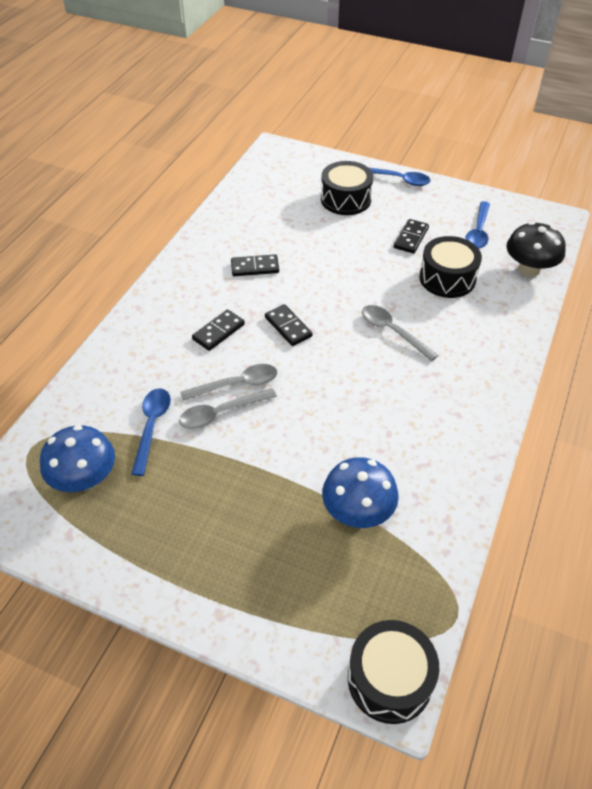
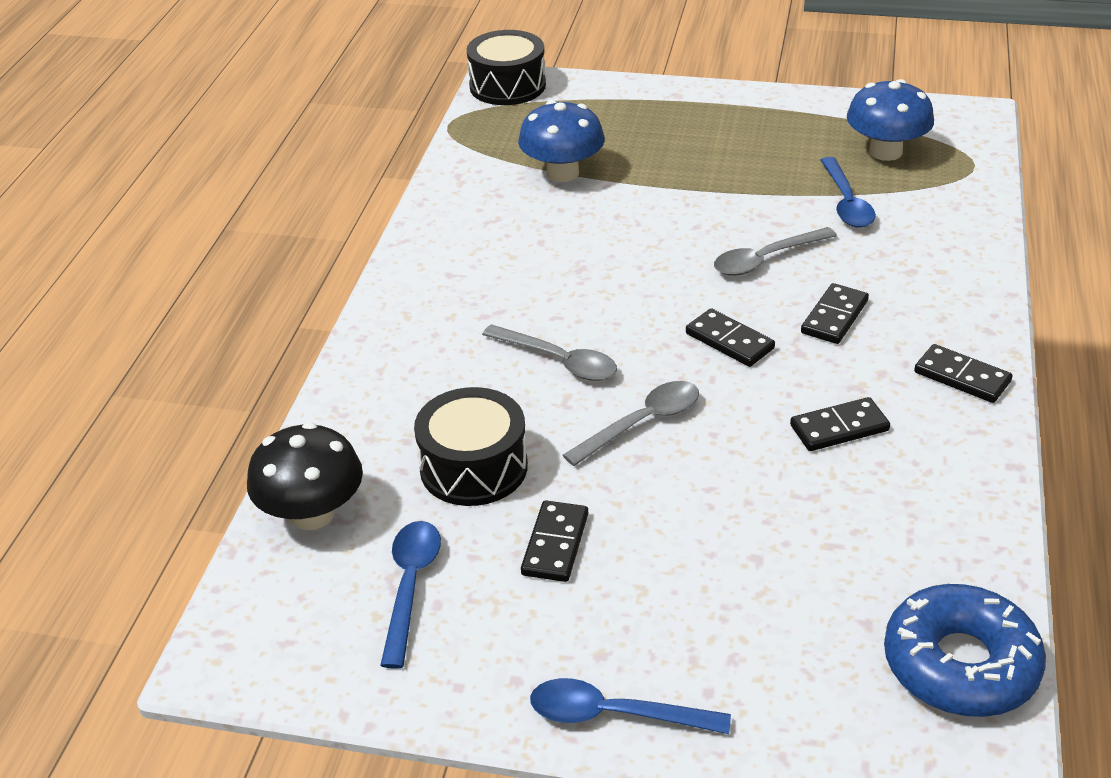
camera: 170 degrees right, 10 degrees down
(174, 283) = (962, 377): none -> black domino
(221, 413) = (768, 228): grey spoon -> grey spoon (642, 423)
(262, 175) = (960, 664): none -> blue donut
(346, 199) = (725, 624): black drum -> none

